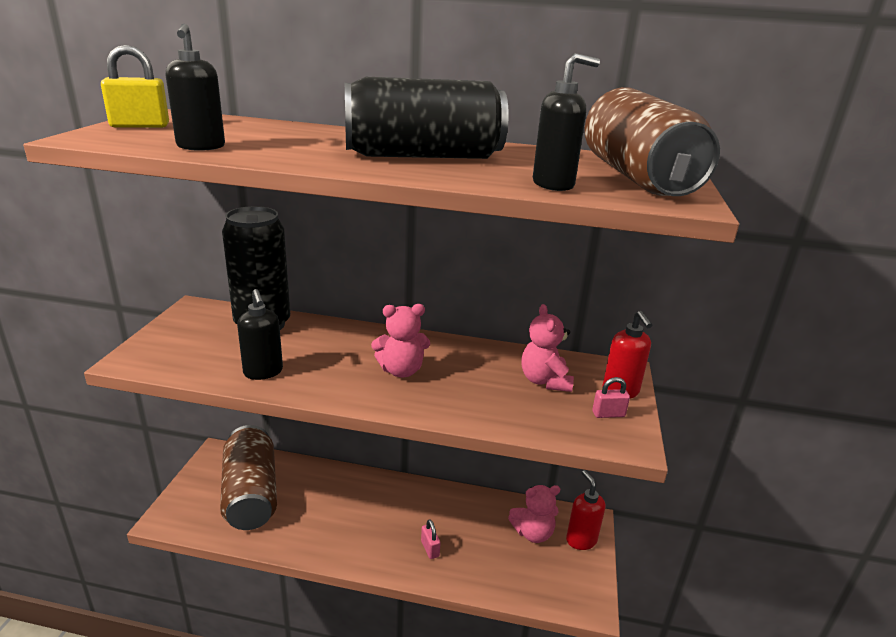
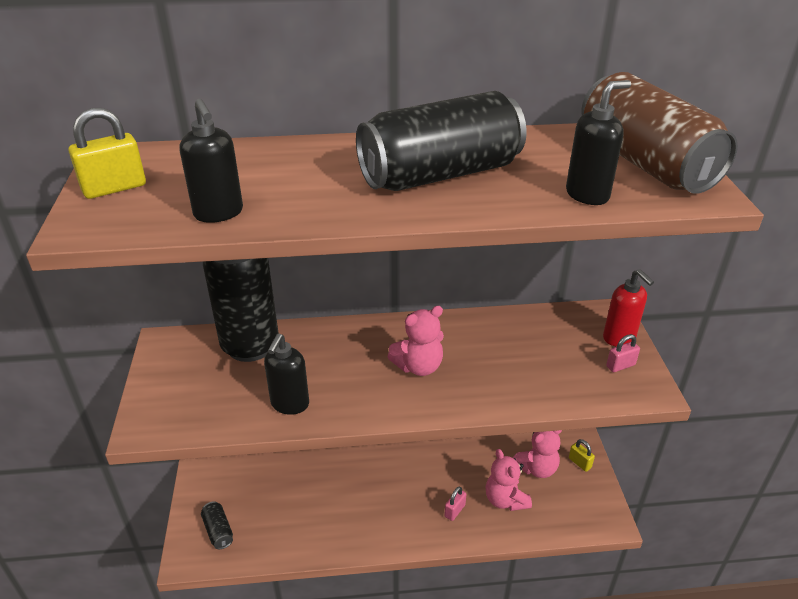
camera: 15 degrees left, 10 degrees up
(204, 505) = (218, 531): none -> black can
(251, 494) = (259, 505): brown can -> none
(263, 372) = (289, 404): black soap dispenser -> black soap dispenser turned 60 degrees clockwise
(430, 549) = (454, 511): pink padlock -> pink padlock turned 75 degrees clockwise
(544, 381) = (551, 343): pink teddy bear -> pink teddy bear (505, 499)
(581, 540) = (579, 463): red soap dispenser -> yellow padlock

